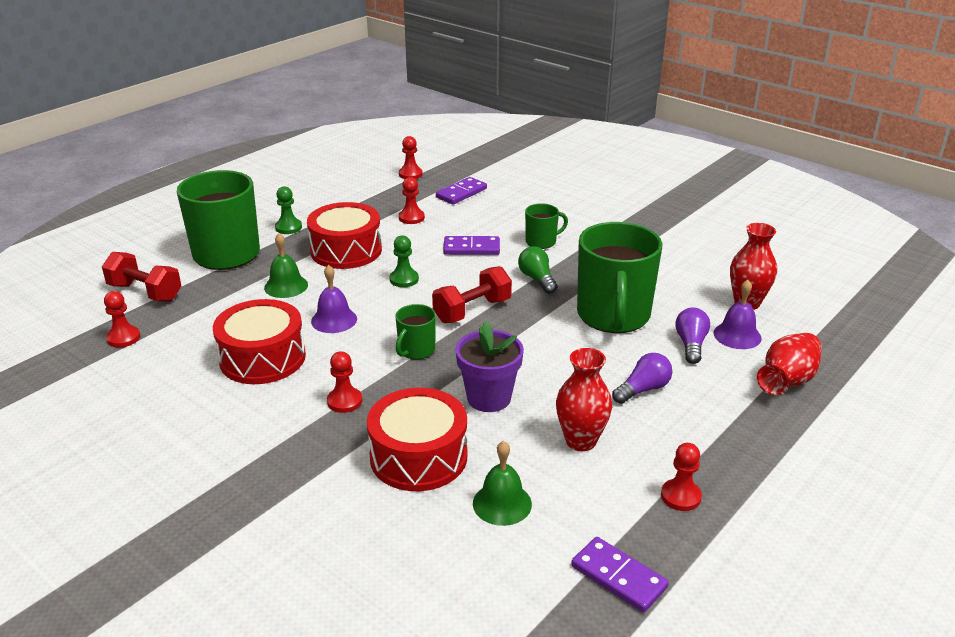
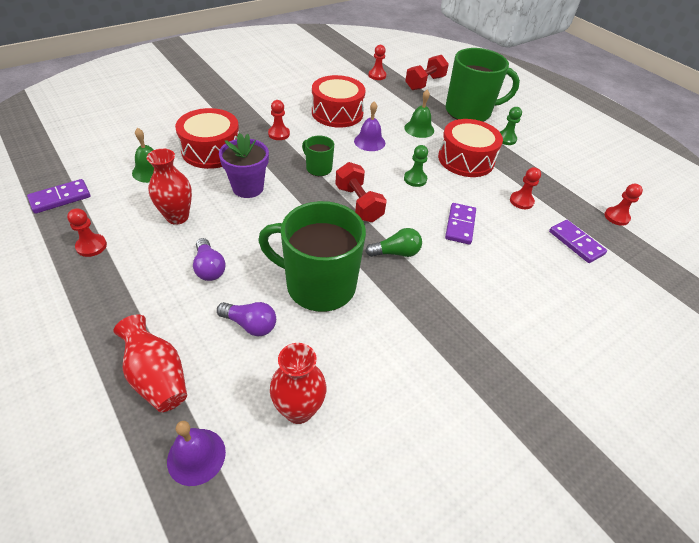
camera: 100 degrees right, 15 degrees up
(542, 242) = (466, 275): green mug -> none
(737, 335) = (246, 370): purple bell -> purple bell (196, 456)

